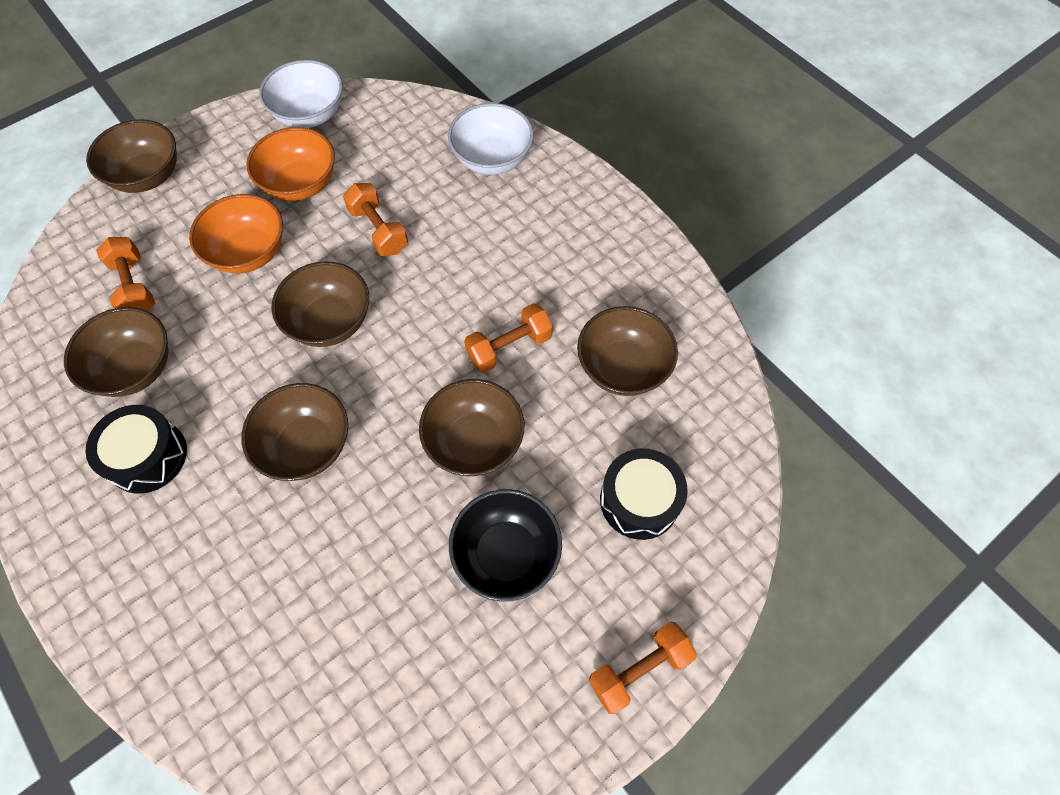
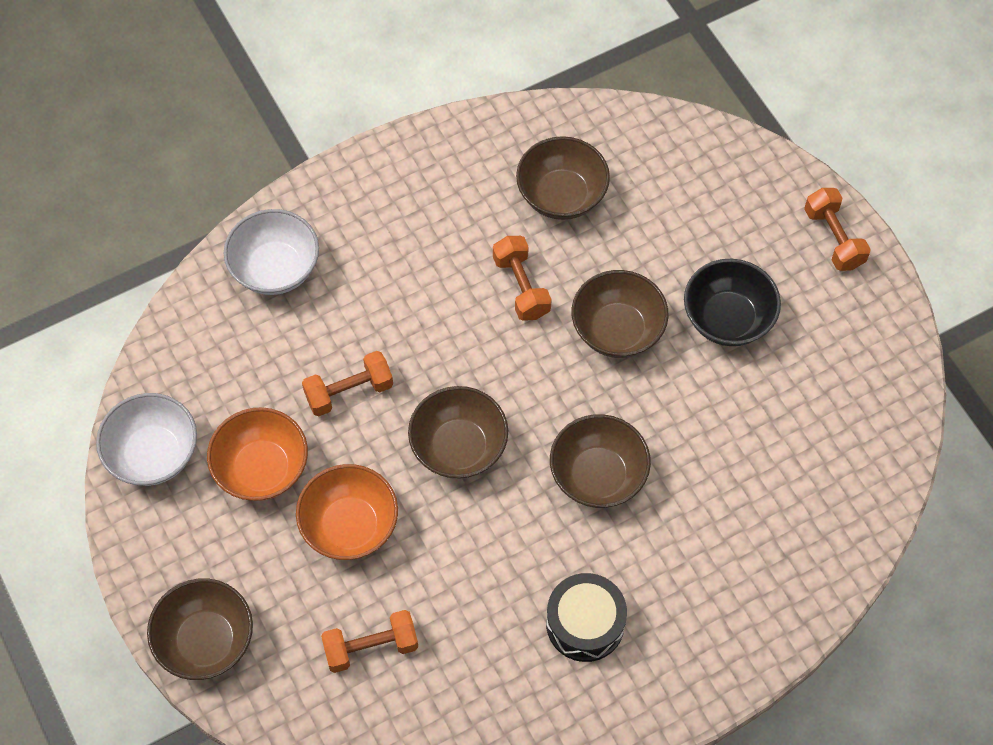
camera: 80 degrees left, 0 degrees up
(135, 368) = (479, 641): brown bowl -> none
(639, 500) = (694, 209): black drum -> none

